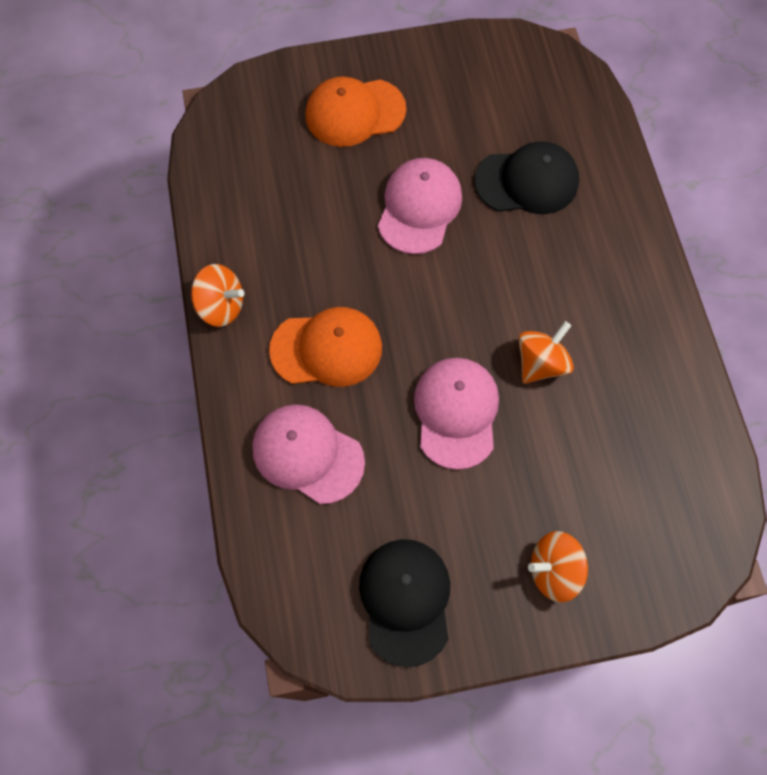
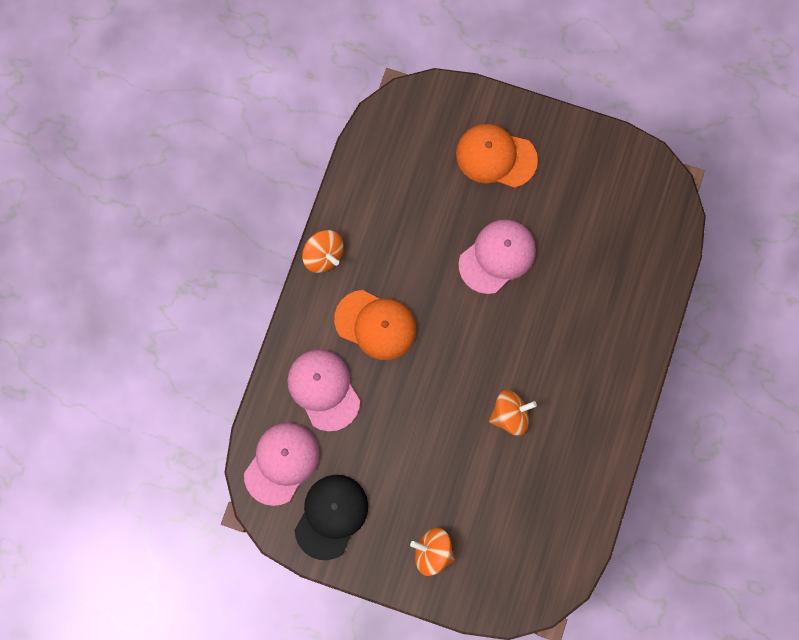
camera: 30 degrees right, 10 degrees up
(456, 412) = (434, 416): pink cap -> pink cap (281, 463)
(527, 181) = (584, 278): black cap -> none

